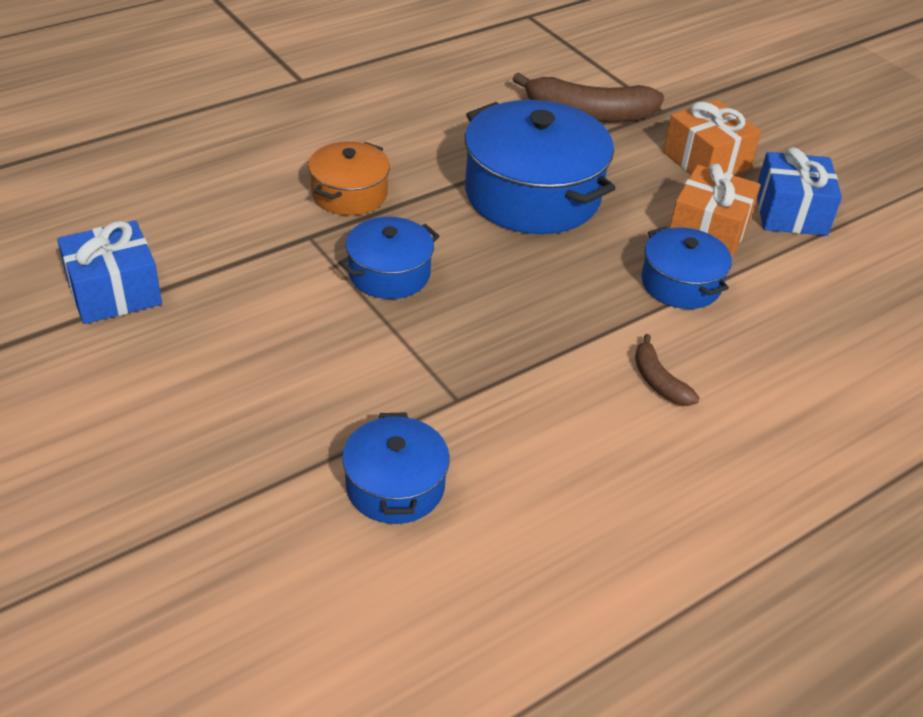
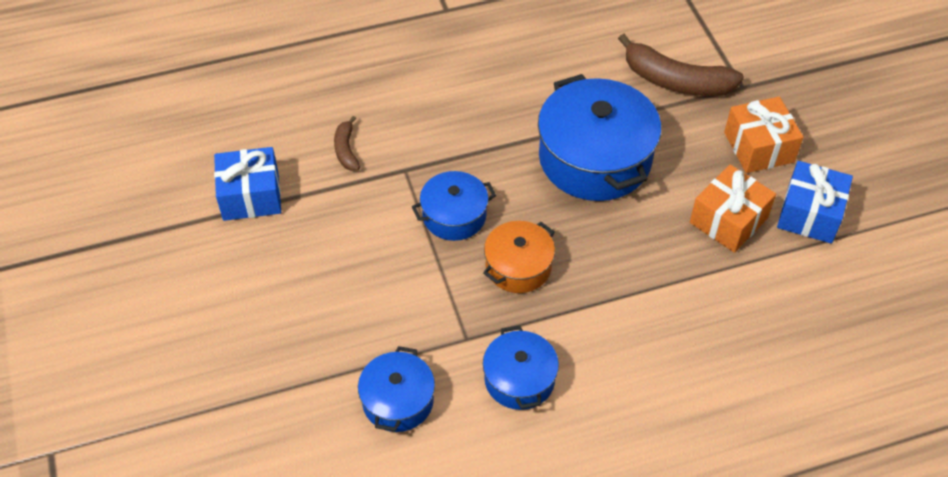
camera: 20 degrees right, 10 degrees up
(349, 194) = (448, 133): orange pot -> orange pot (518, 267)
(658, 381) = (625, 354): brown banana -> brown banana (346, 150)
(681, 283) = (682, 268): blue pot -> blue pot (519, 379)

